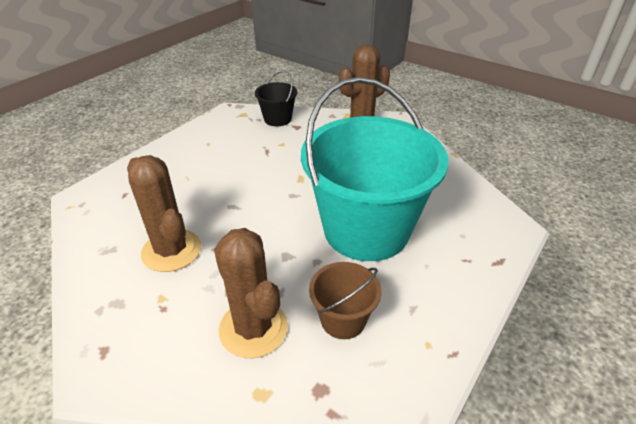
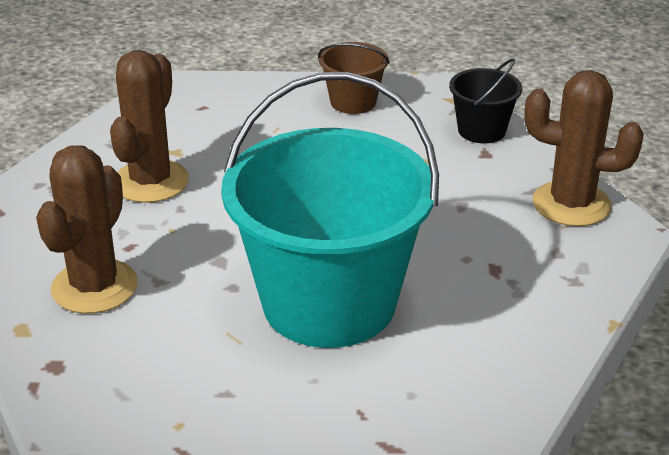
camera: 55 degrees right, 5 degrees down
(343, 319) = (159, 344): brown bucket -> brown bucket (353, 102)

